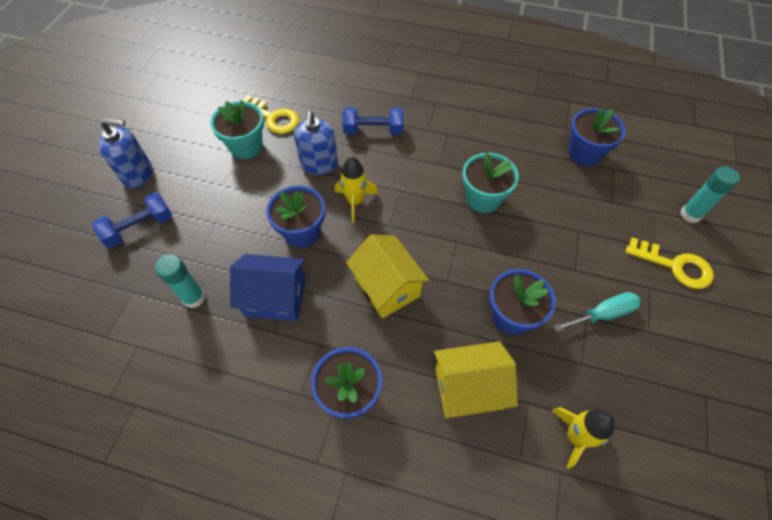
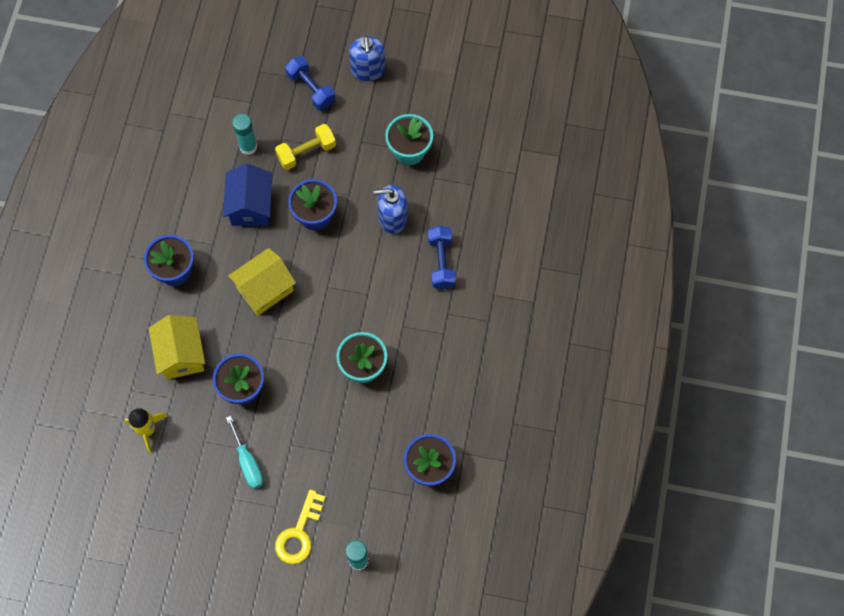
camera: 85 degrees right, 10 degrees up
(220, 236) = (306, 152): none -> yellow dumbbell
(273, 117) = (449, 167): yellow key -> none
(355, 202) = (351, 255): yellow rocket -> none

